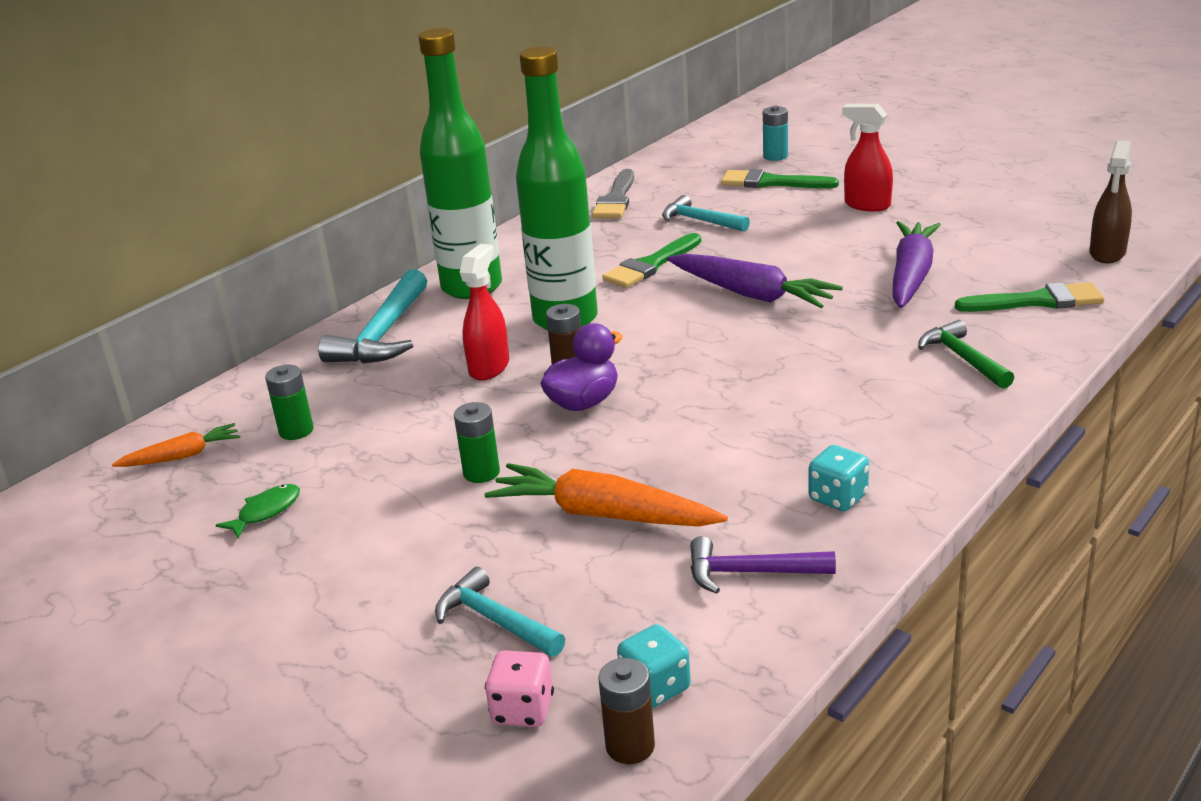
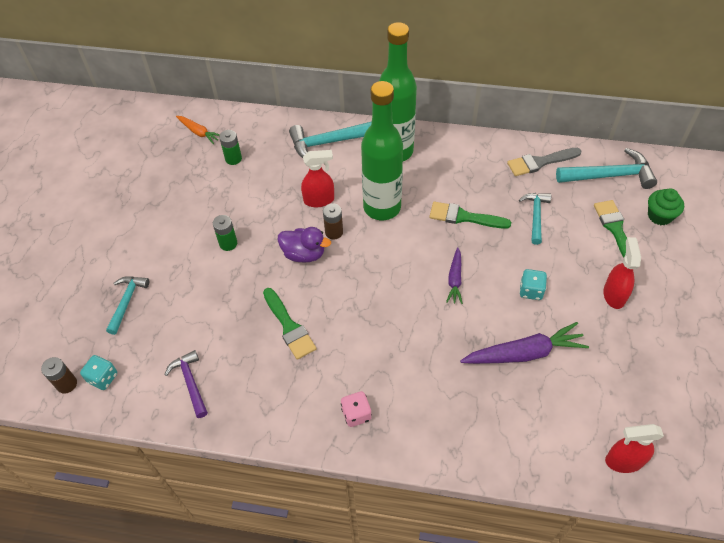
camera: 60 degrees right, 25 degrees up
(266, 511) = (171, 184): green fish -> none
(522, 710) = (77, 338): pink dice -> pink dice (356, 414)
(603, 515) = (213, 306): orange carrot -> none
(685, 167) = (609, 175): none -> turquoise hammer
(751, 294) = (455, 279): purple carrot -> purple carrot, size x0.56
(775, 156) = (659, 216): turquoise battery -> green cupcake
(838, 498) = (263, 397): turquoise dice -> turquoise dice (531, 291)
(963, 358) = (431, 413): green hammer -> none
(1037, 301) = (527, 435): green brush -> green brush (289, 327)
(1107, 253) = (623, 461): brown spray bottle -> red spray bottle

